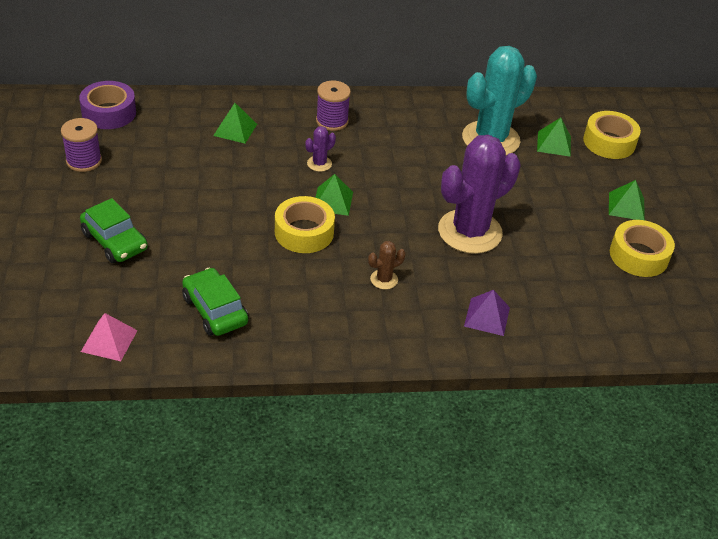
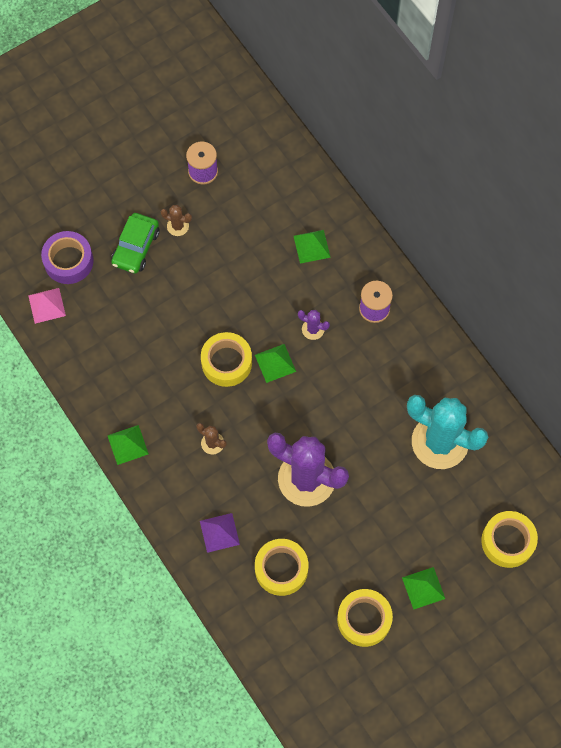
camera: 65 degrees right, 25 degrees up
(109, 113) = (268, 149): purple tape -> purple tape (68, 261)
(123, 202) = (178, 226): none -> brown cactus
(215, 310) = (112, 351): green car -> none
(554, 143) = (471, 496): green pyramid -> green pyramid (128, 444)
(554, 289) = (281, 569): none -> yellow tape

